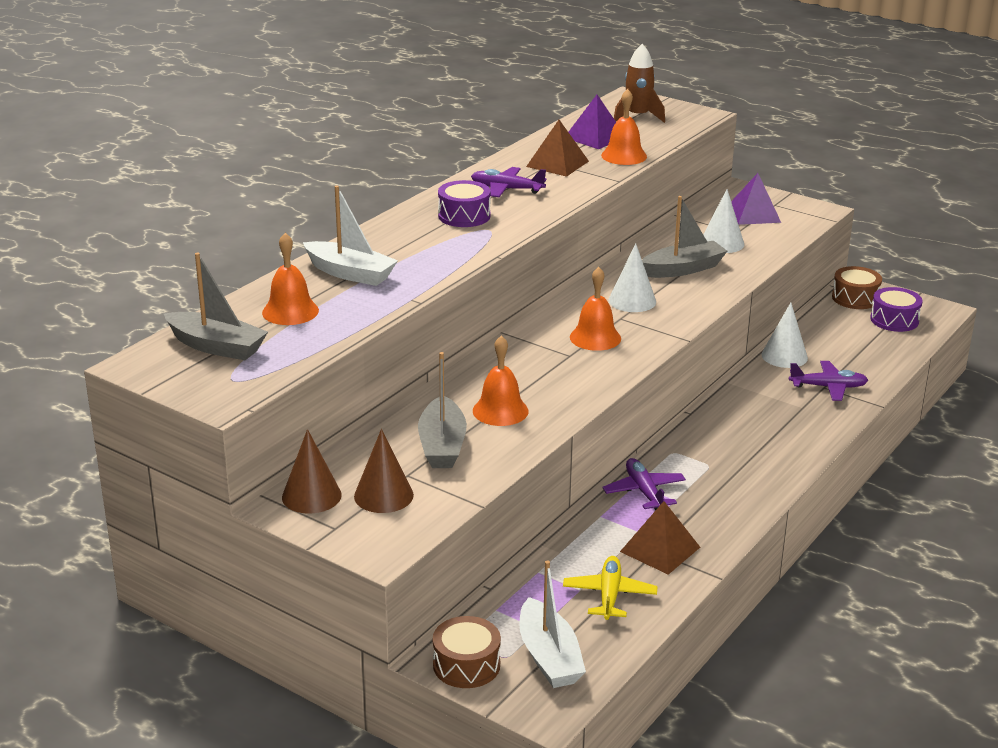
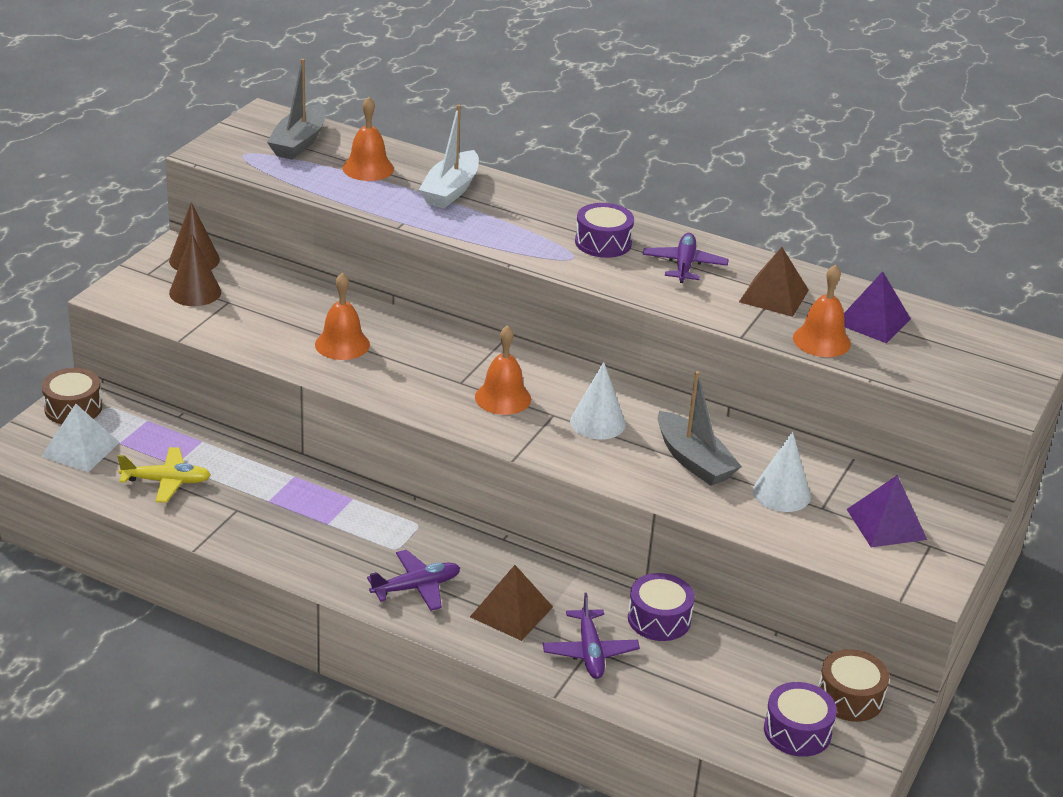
camera: 80 degrees right, 5 degrees up
(442, 445) = (277, 316): grey boat -> none
(549, 657) = (80, 449): white boat -> white pyramid
(638, 117) = (963, 352): brown rocket -> none
(644, 491) = (340, 504): purple plane -> purple plane (416, 587)
(660, 549) = (240, 512): brown pyramid -> brown pyramid (511, 611)
(784, 356) = (659, 619): white cone -> purple drum

